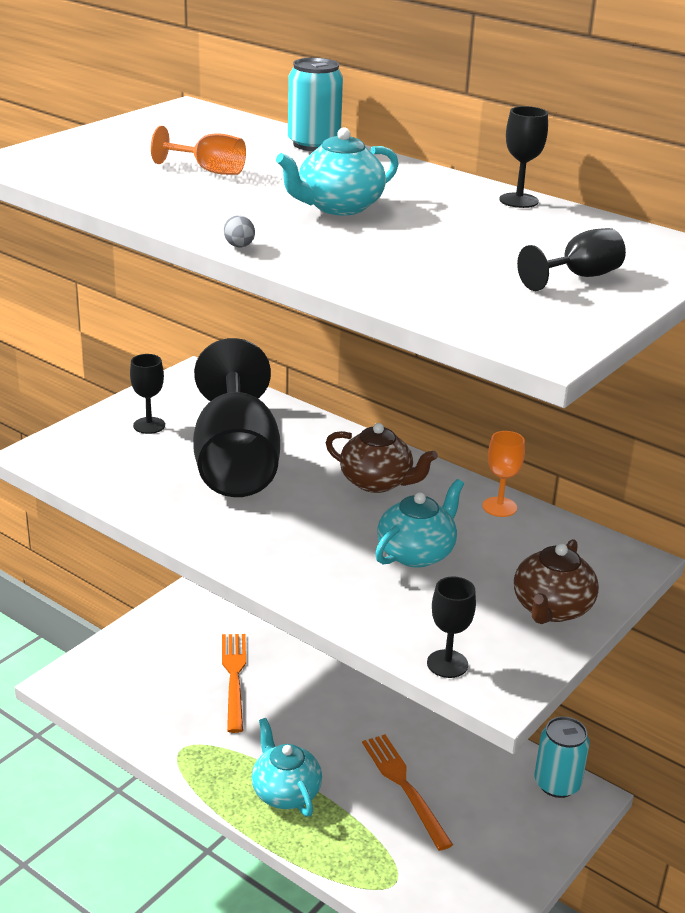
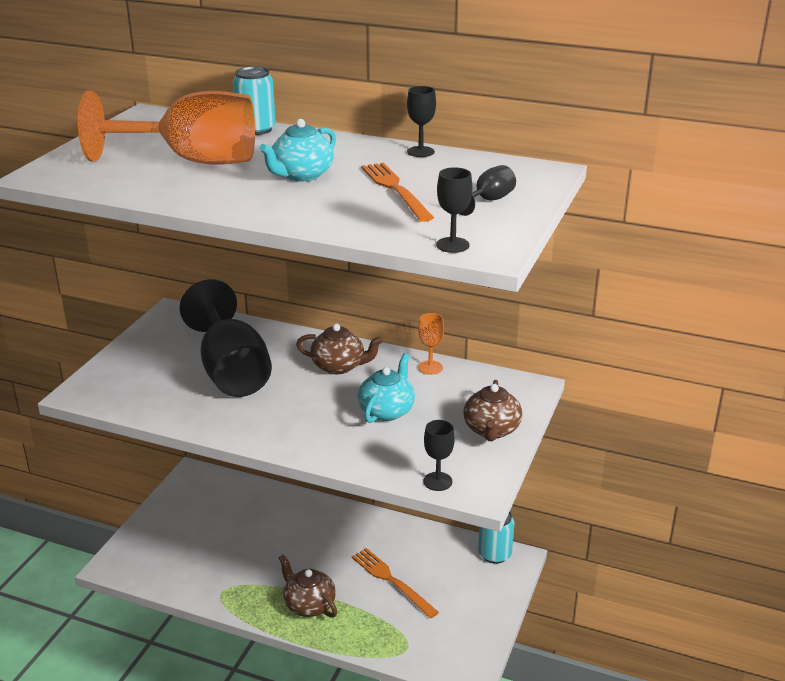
camera: 15 degrees left, 0 degrees up
(149, 425) = (154, 356): black goblet -> black goblet (452, 245)
(209, 171) = (193, 161): orange goblet -> orange goblet, size x2.45
(234, 677) = (242, 532): orange fork -> orange fork (395, 189)
(239, 246) = (249, 215): grey egg -> none
(285, 792) = (309, 604): turquoise teapot -> brown teapot

